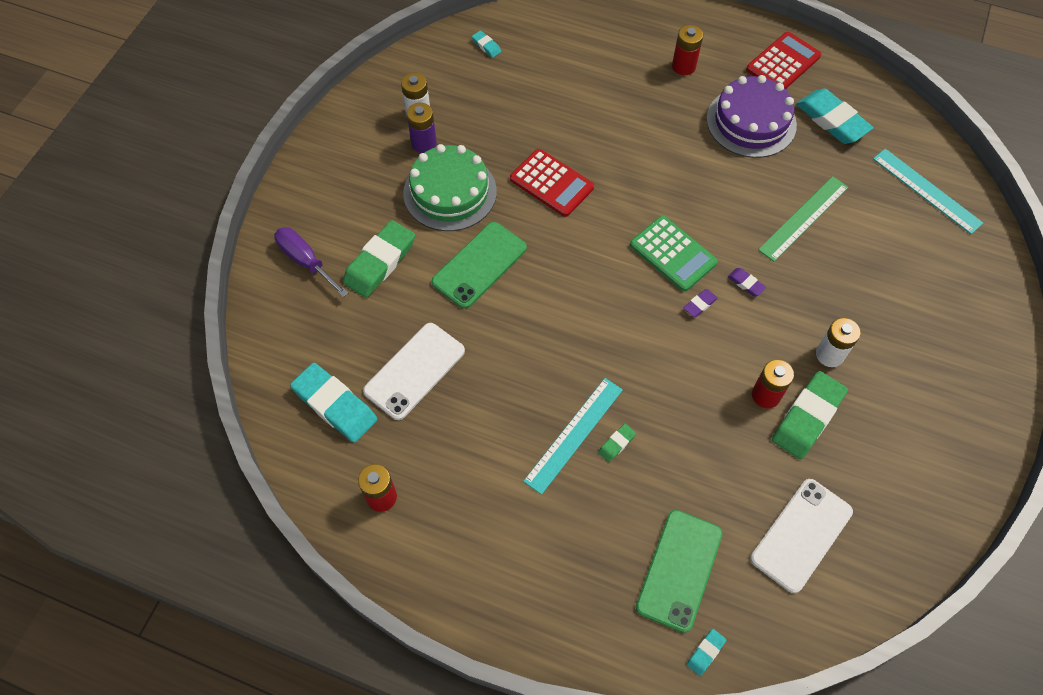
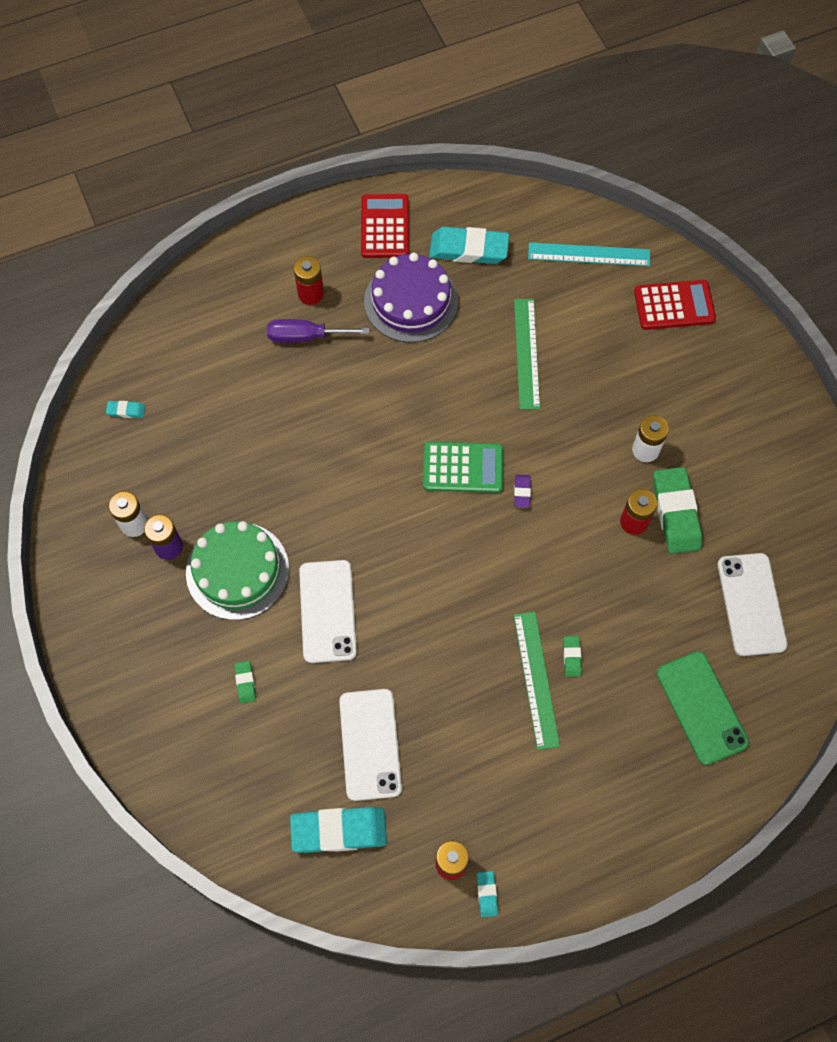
camera: 45 degrees left, 5 degrees up
(305, 261) = (182, 739): purple screwdriver -> purple screwdriver (305, 336)
(380, 262) = (245, 682): green eraser -> green eraser, size x0.45
(479, 265) = (327, 611): green phone -> white phone
(551, 183) = (311, 490): red calculator -> red calculator (674, 305)
(574, 434) = (536, 679): turquoise ruler -> green ruler
(705, 652) = (771, 747): turquoise eraser -> turquoise eraser (487, 894)
(746, 283) = (537, 445): purple eraser -> none

